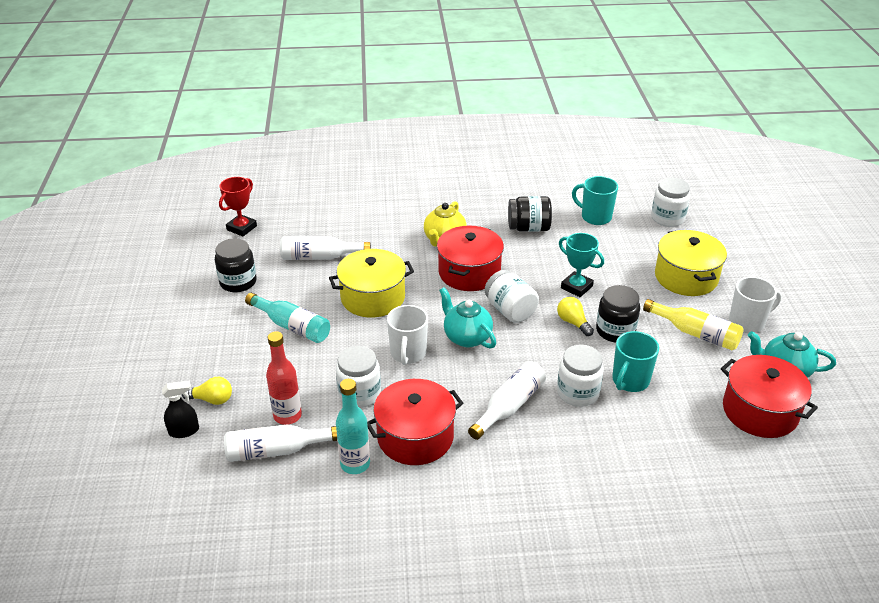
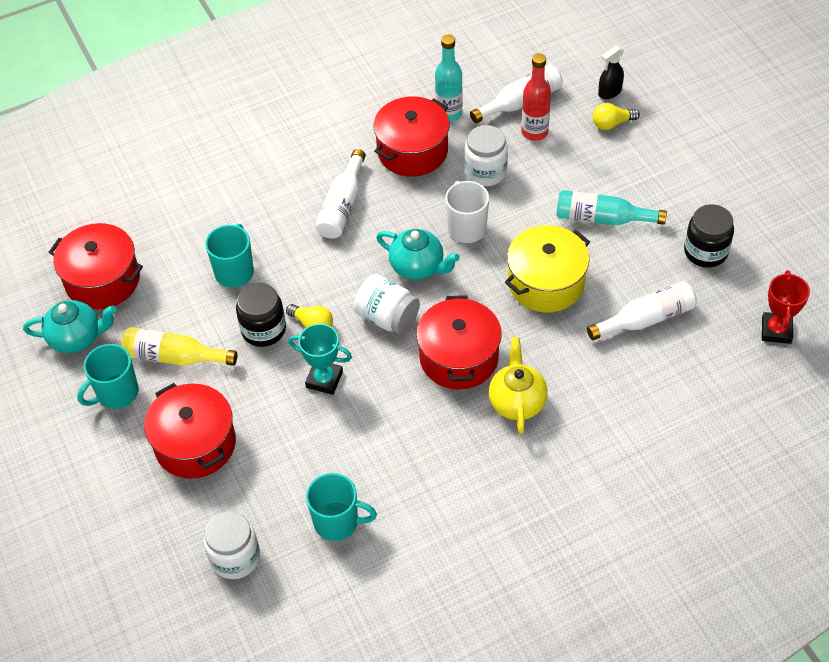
camera: 160 degrees right, 15 degrees up
(528, 228) = (420, 464): black jar -> none
(578, 393) = (282, 241): white jar -> none
(686, 277) = (195, 444): yellow pot -> red pot
(747, 322) = (116, 393): white mug -> turquoise mug

